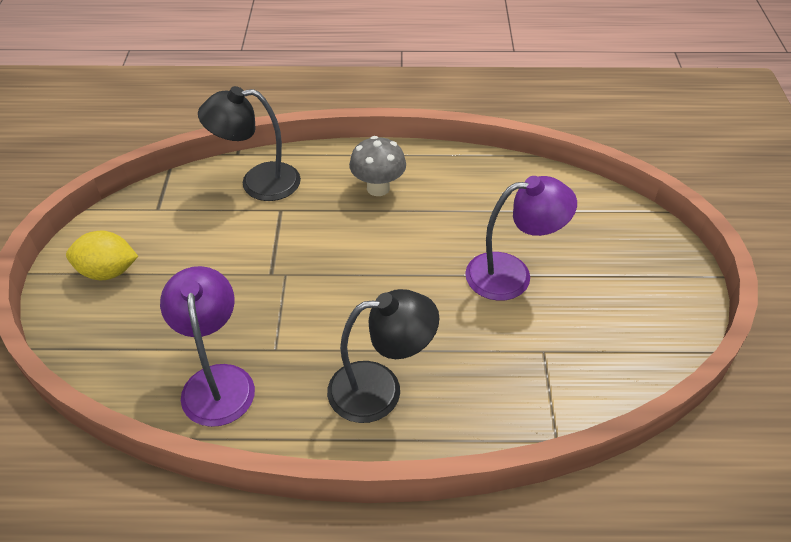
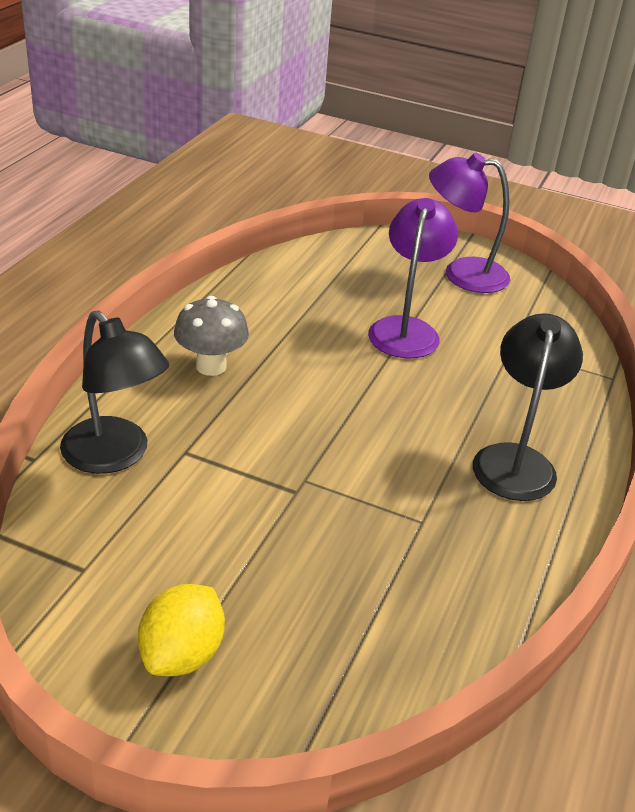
camera: 70 degrees left, 10 degrees down
(217, 381) = (449, 584): purple lamp -> purple lamp (462, 274)
(258, 183) = (115, 456): black lamp -> black lamp turned 60 degrees counterclockwise

